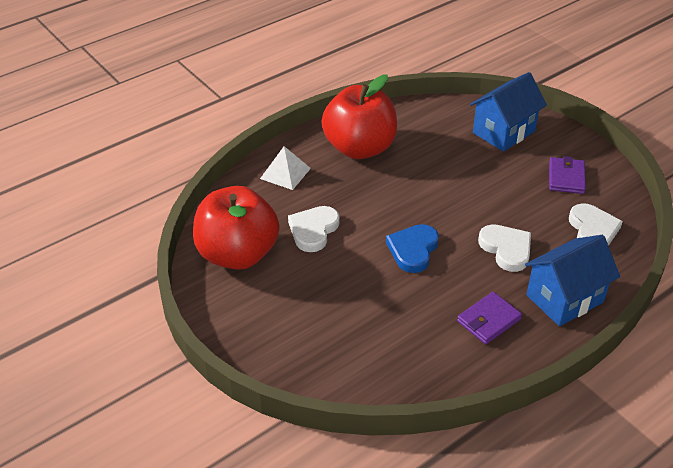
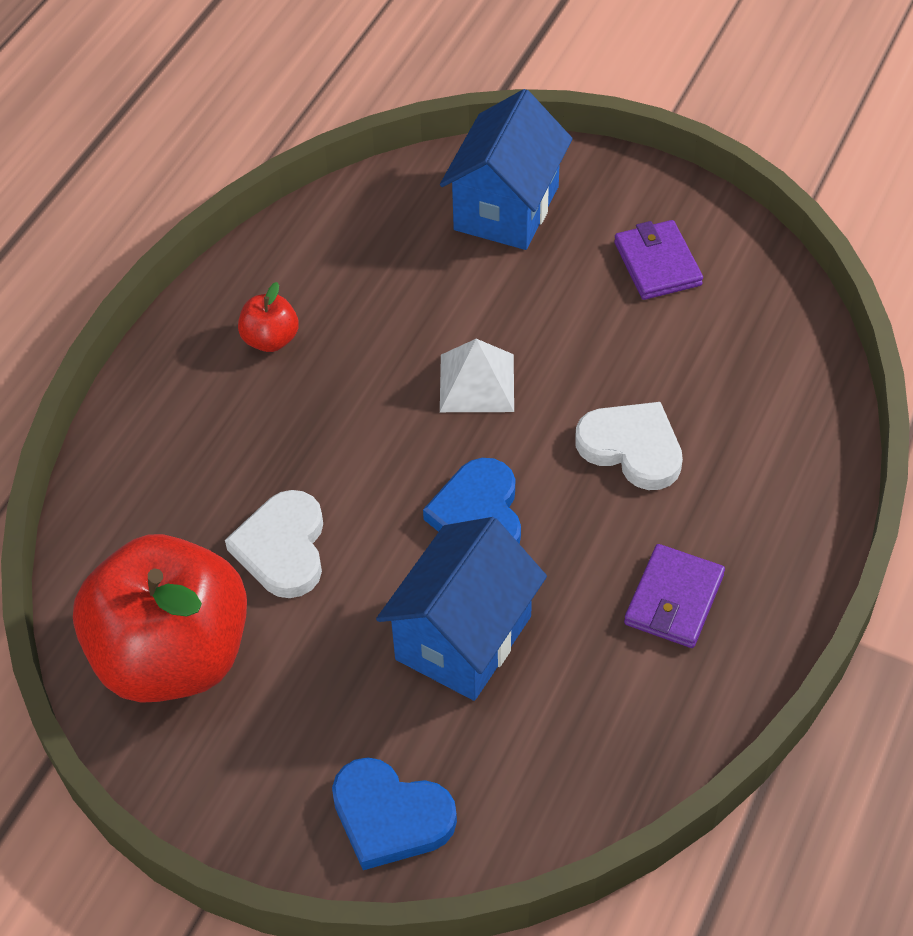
camera: 25 degrees left, 10 degrees up
(285, 173) = (163, 448): white pyramid -> white pyramid (477, 383)
(294, 356) = (390, 816): none -> blue heart
(359, 148) = (270, 339): red apple -> red apple, size x0.41
(564, 299) = (771, 505): blue house -> blue house (463, 638)
(592, 230) = (749, 352): white heart -> none

